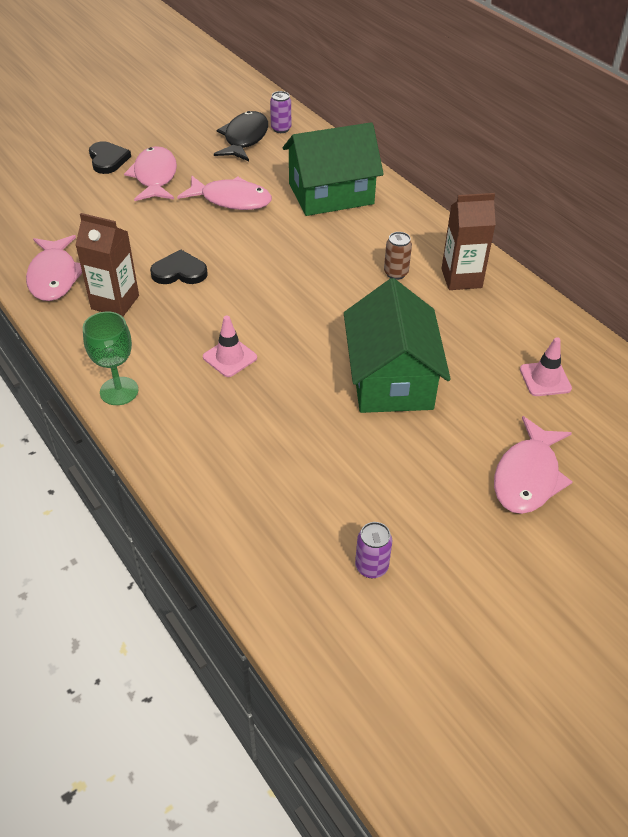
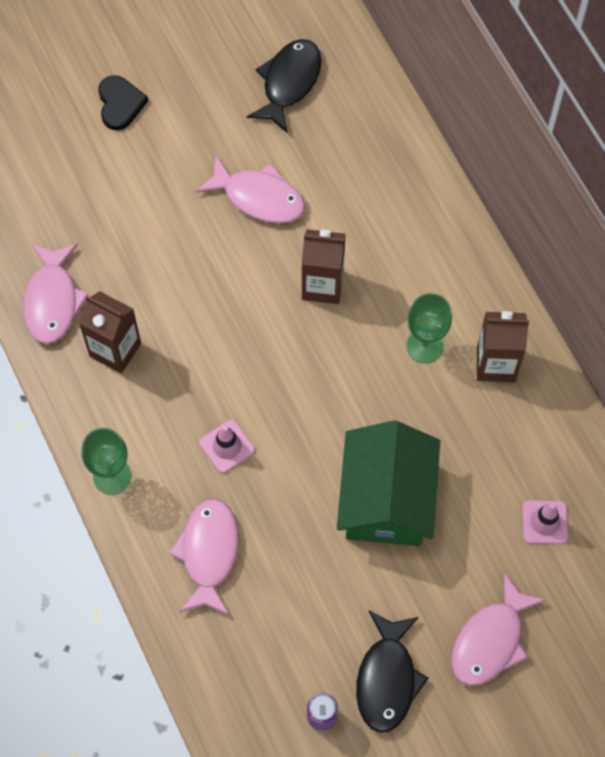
camera: 10 degrees right, 20 degrees up
(155, 177) = (173, 143): pink fish -> pink fish (209, 553)
(179, 272) = (187, 311): black heart -> none
(281, 129) = (337, 68): purple can -> none
(296, 245) = (322, 285): none -> brown carton
(331, 194) = (377, 201): green house -> none
(396, 273) = (424, 346): brown can -> green goblet
(432, 523) = (387, 679): none -> black fish

